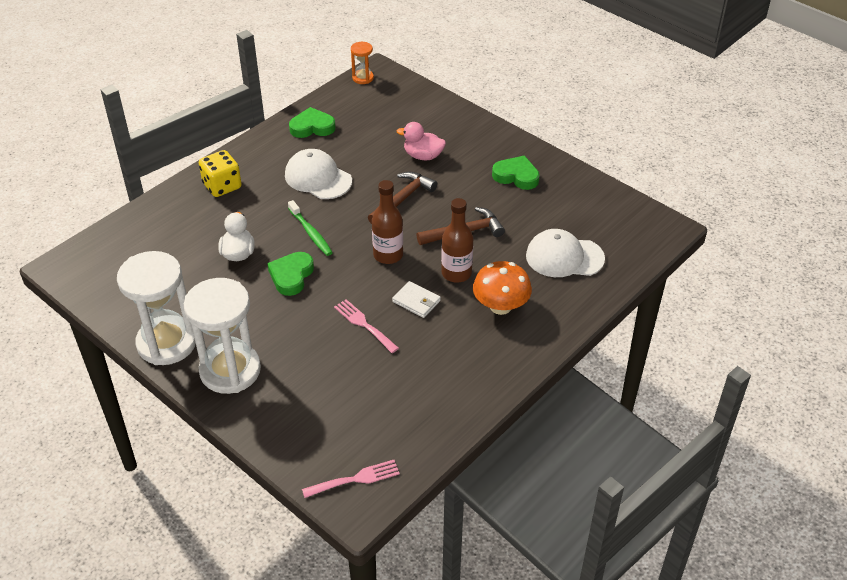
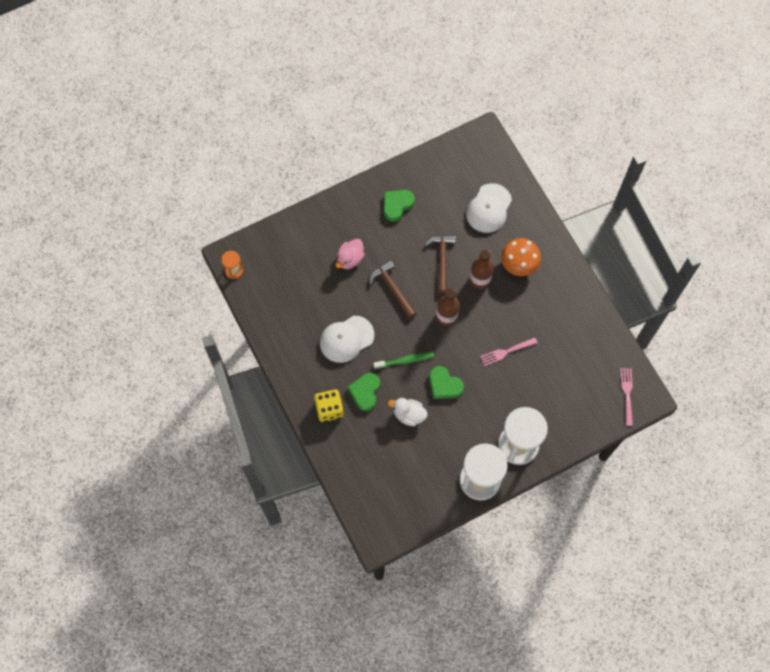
camera: 70 degrees left, 25 degrees up
(312, 127) = (283, 326): green heart -> green heart (365, 392)
(416, 301) = (496, 313): white wallet -> none

